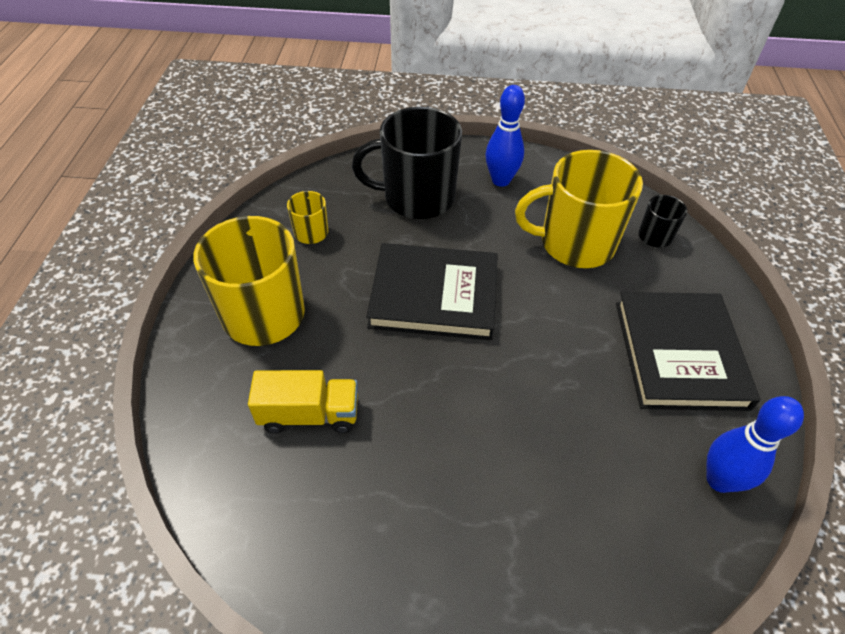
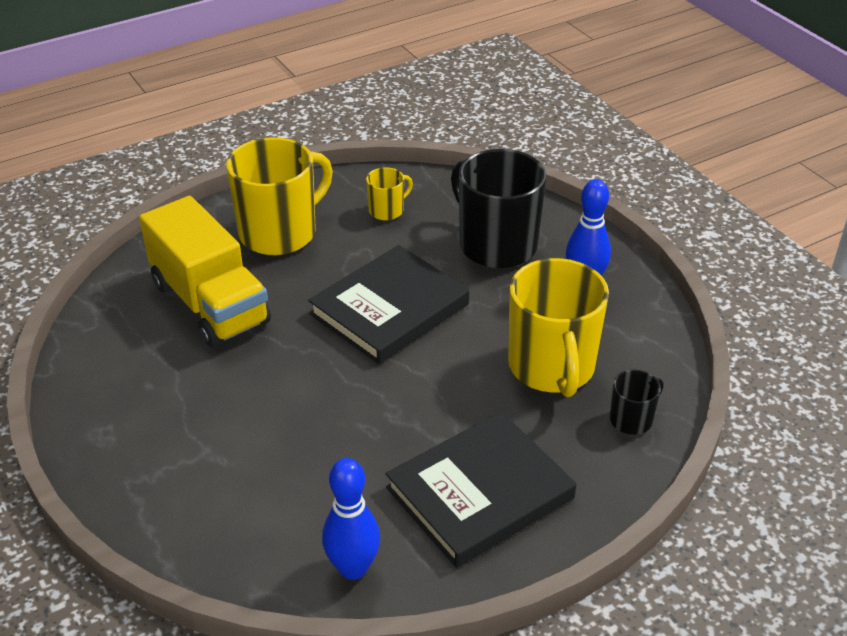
camera: 55 degrees right, 10 degrees down
(309, 414) = (210, 303): yellow truck -> yellow truck, size x1.70
(434, 295) = (389, 309): black book -> black book turned 75 degrees clockwise
(574, 244) = (552, 367): yellow mug -> yellow mug turned 150 degrees counterclockwise

